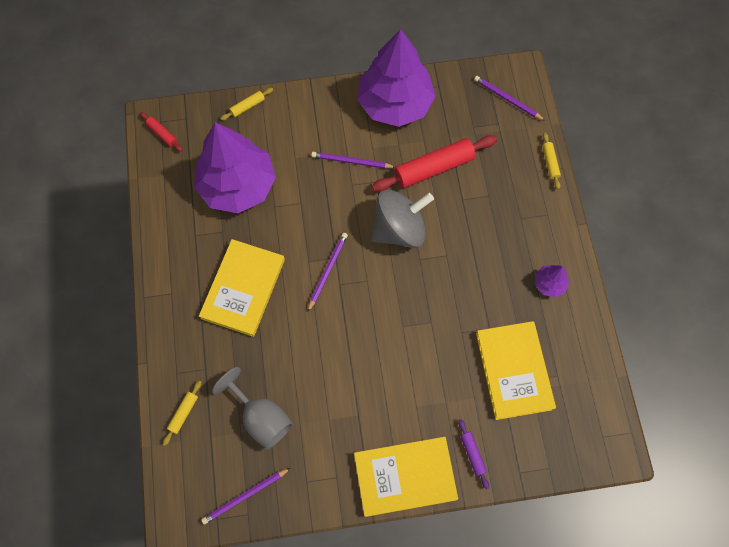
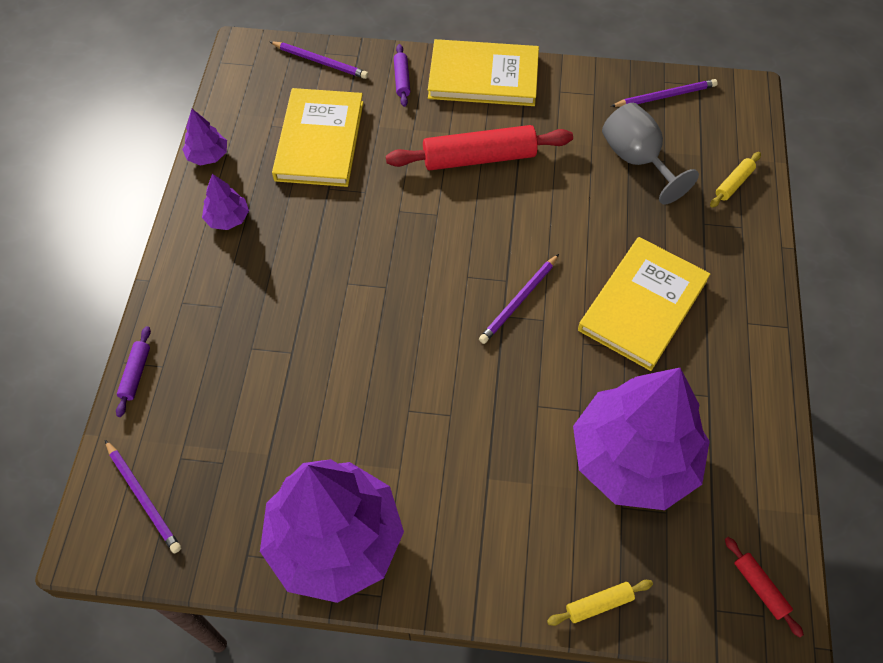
camera: 165 degrees left, 10 degrees down
(351, 162) = (440, 452): purple pencil -> purple pencil (320, 62)
(399, 229) = (400, 332): grey spinning top -> none
(433, 168) = (315, 409): red rolling pin -> red rolling pin (479, 158)
(550, 163) = (136, 374): yellow rolling pin -> purple rolling pin
(591, 334) = (208, 156): none -> purple tree

